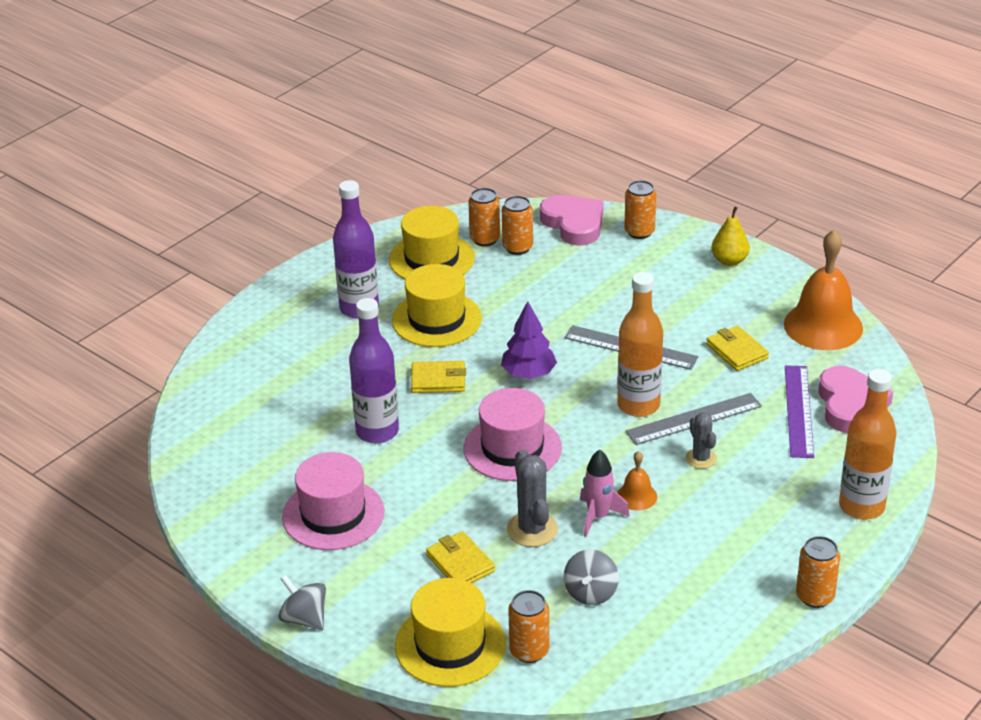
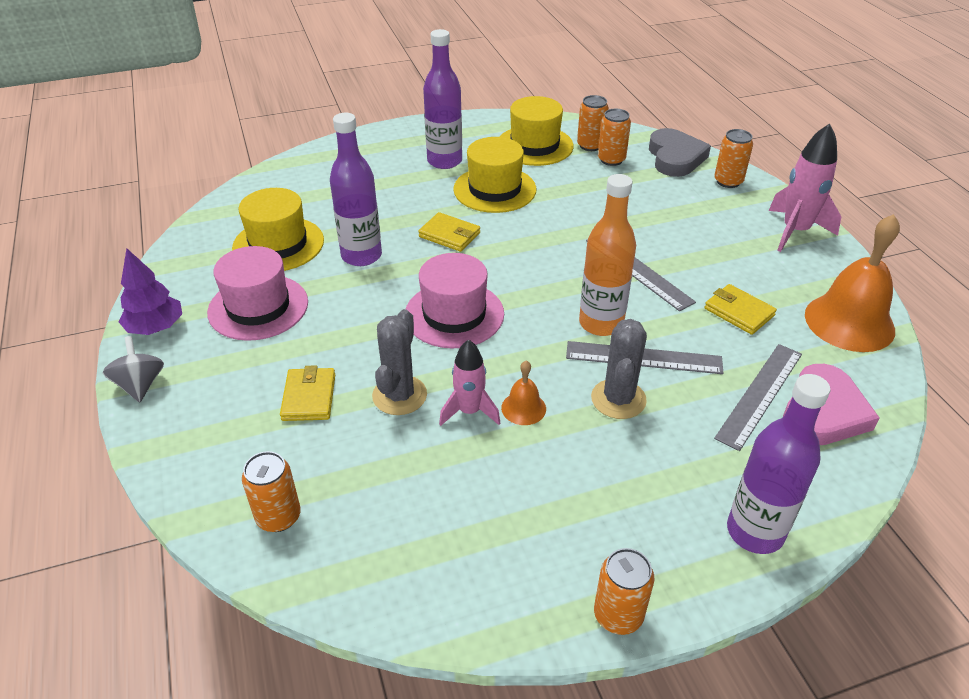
camera: 30 degrees right, 5 degrees up
(450, 645) = (220, 471): yellow hat -> yellow hat (278, 244)
(528, 374) = (528, 258): purple tree -> purple tree (156, 328)
(574, 224) = (675, 157): pink heart -> grey heart
(591, 593) = (391, 485): grey spinning top -> none
(701, 458) = (618, 399): grey cactus -> grey cactus, size x1.58
(729, 261) = (795, 231): yellow pear -> pink rocket
(736, 351) = (739, 312): yellow wallet -> yellow wallet turned 45 degrees counterclockwise
(798, 411) = (759, 394): purple ruler -> grey ruler
(861, 506) = (755, 532): orange bottle -> purple bottle

